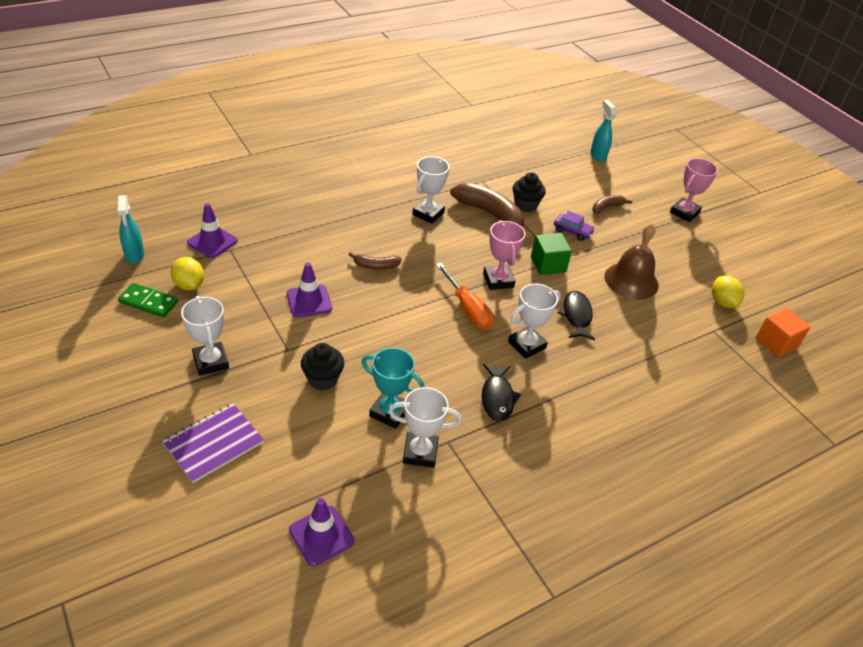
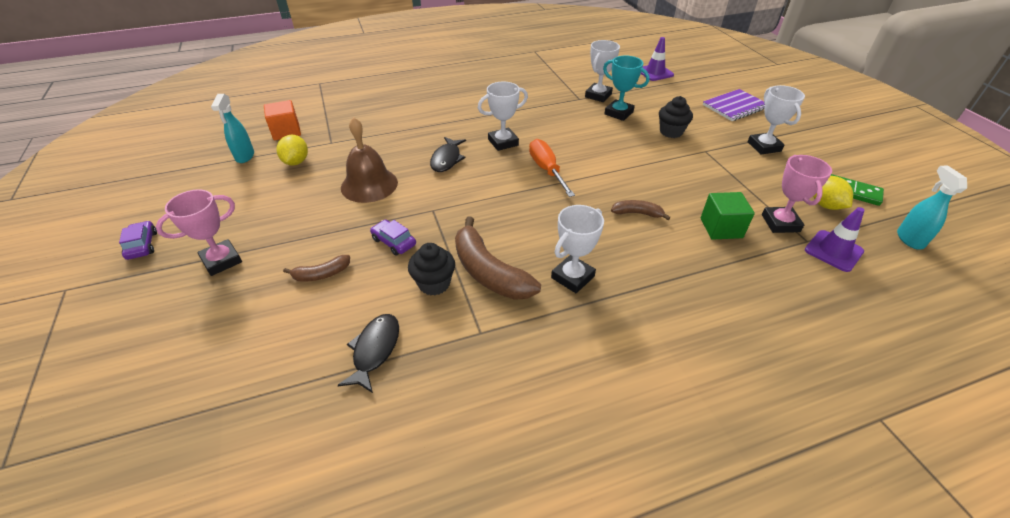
camera: 165 degrees left, 0 degrees up
(309, 301) = (699, 184): purple traffic cone -> none
(420, 452) = (598, 95): white trophy -> white trophy turned 75 degrees counterclockwise
(497, 398) = (539, 115): black fish -> black fish (375, 350)
(498, 280) = (508, 192): pink trophy -> pink trophy (780, 223)
(548, 264) = (447, 205): green cube -> green cube (721, 228)
(598, 155) = (247, 385): turquoise spray bottle -> turquoise spray bottle (245, 156)
(753, 220) = (142, 245): none -> purple car

